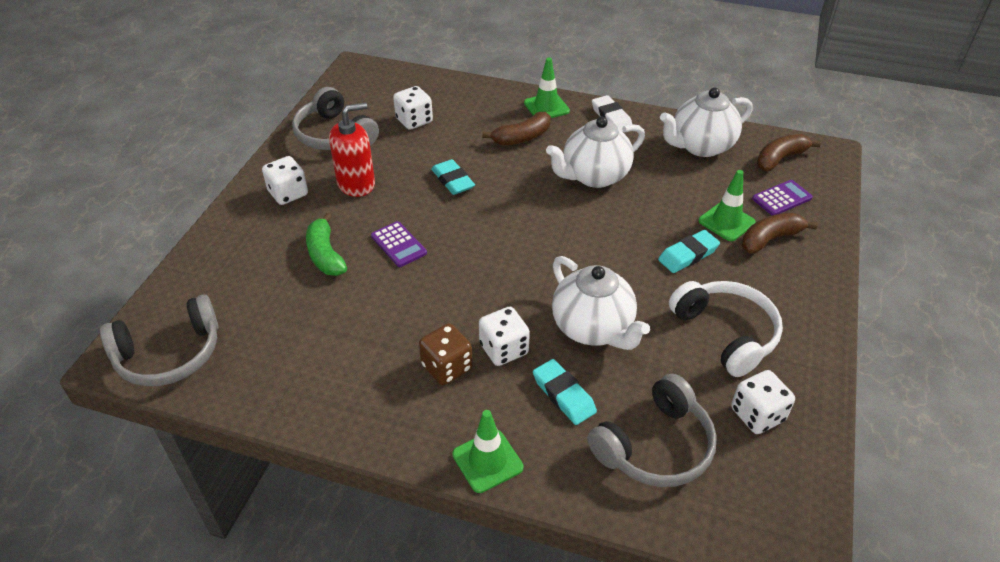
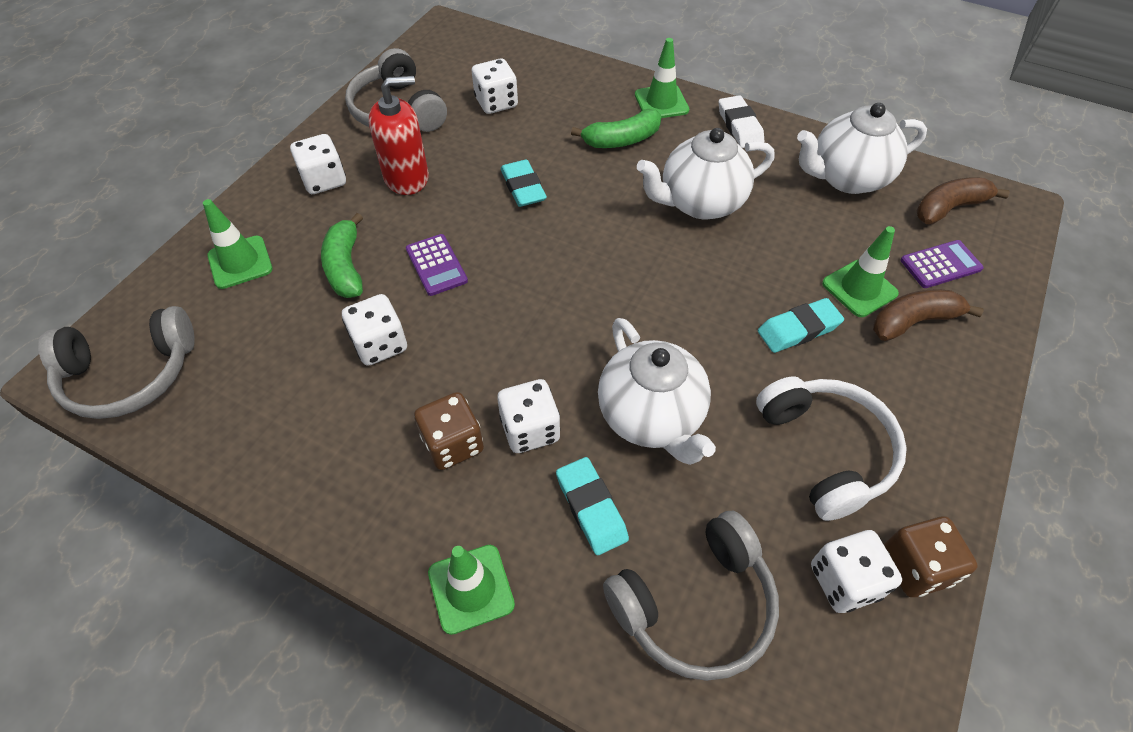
camera: 10 degrees right, 10 degrees up
(236, 262) = (240, 262): none -> green traffic cone
(369, 306) = (380, 344): none -> white dice
(522, 137) = (622, 140): brown banana -> green banana
(804, 398) = (915, 567): none -> brown dice

